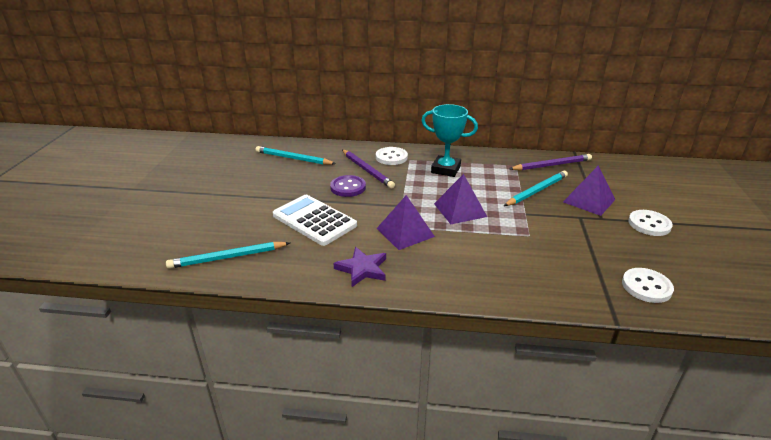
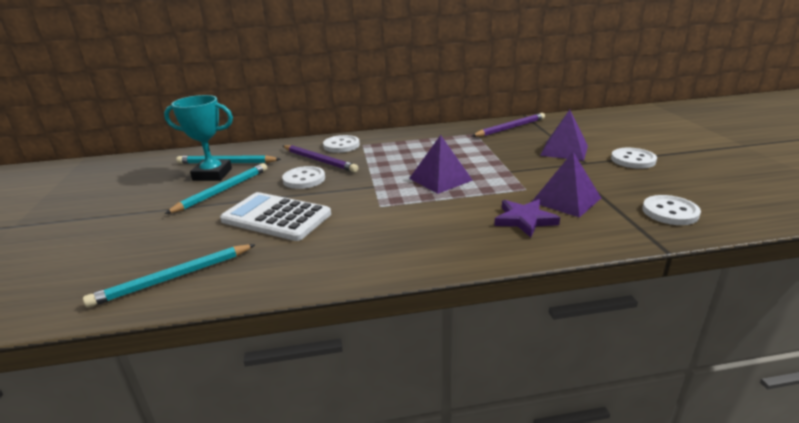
camera: 15 degrees left, 5 degrees down
(348, 187) = (304, 179): purple button -> white button
(362, 269) = (358, 255): purple star -> purple star (524, 220)
(405, 232) = (391, 210): purple pyramid -> purple pyramid (566, 200)
(445, 169) = (406, 147): turquoise trophy -> turquoise trophy (212, 174)
(536, 191) = (509, 150): turquoise pencil -> turquoise pencil (222, 190)

